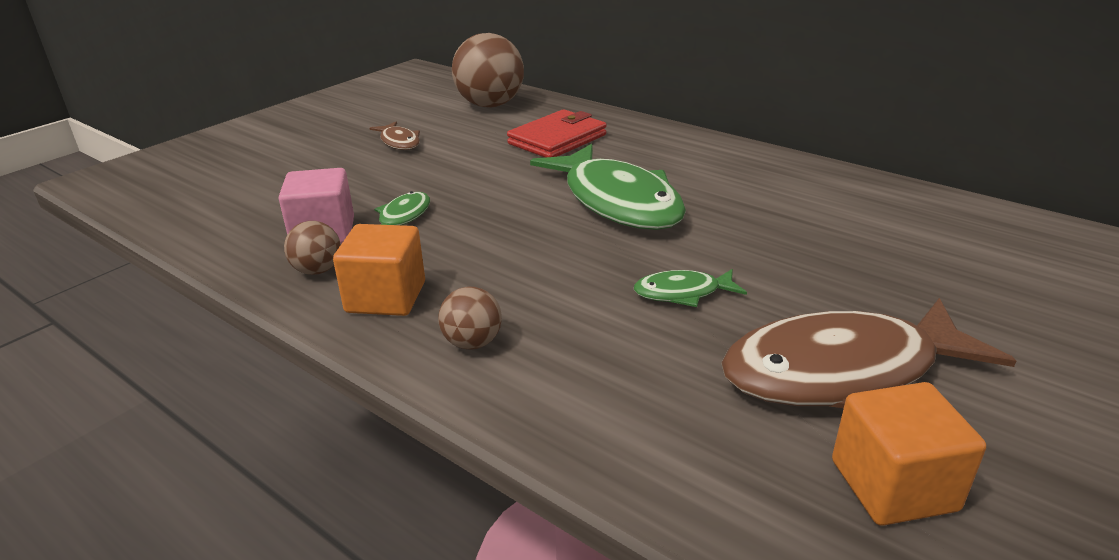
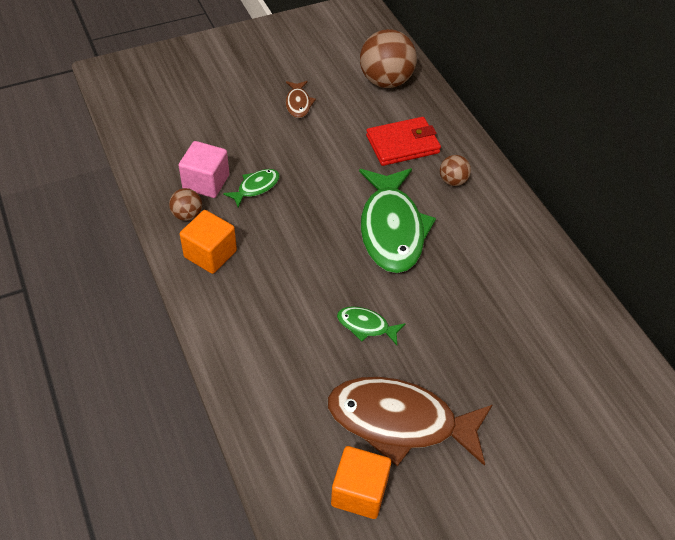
camera: 25 degrees right, 20 degrees up
(472, 342) = (233, 309): brown ball -> brown ball (453, 181)

